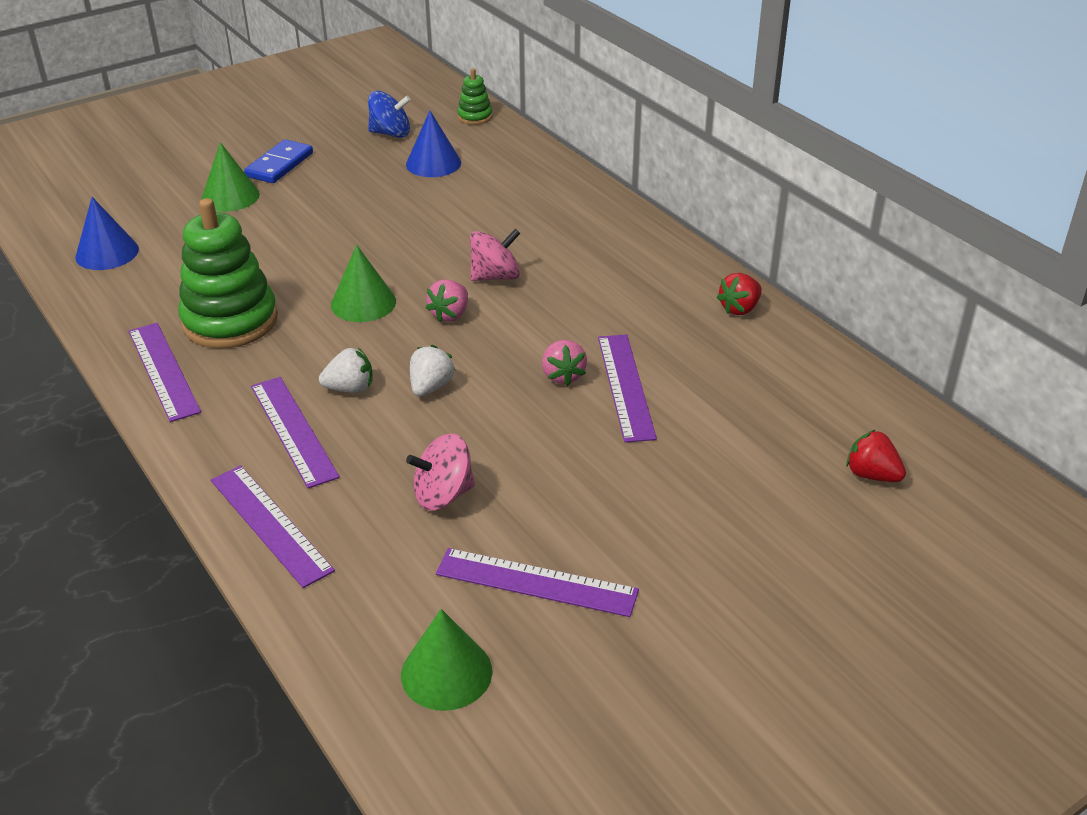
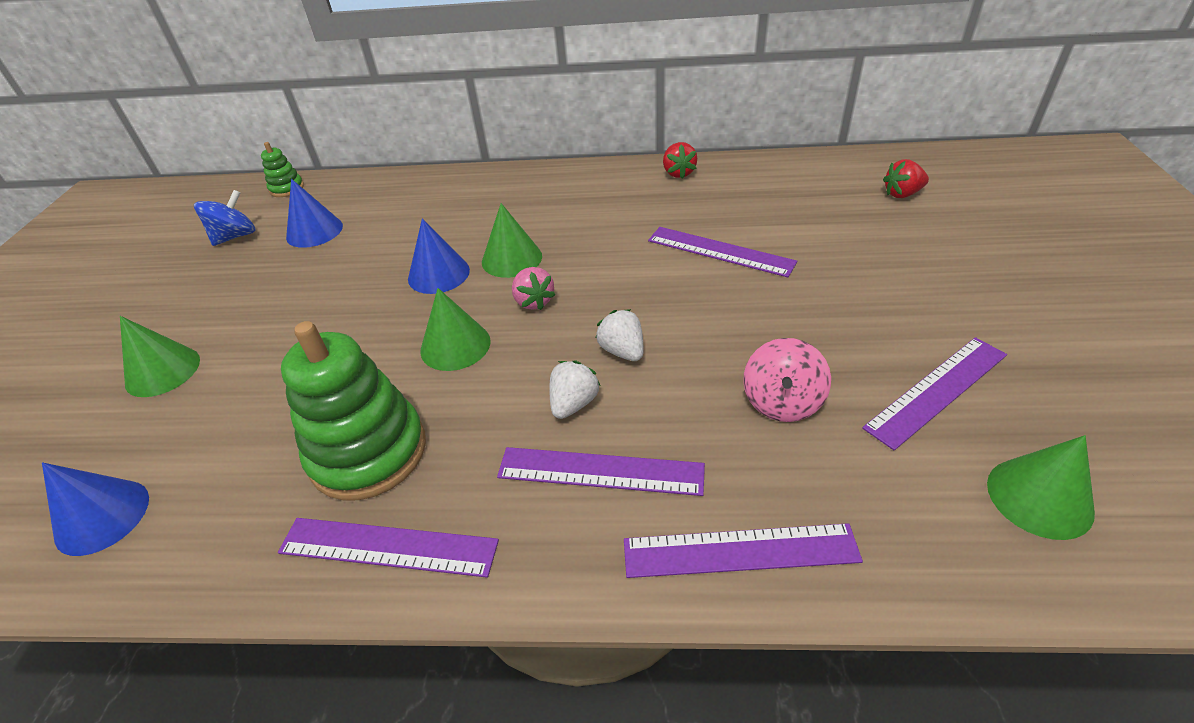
camera: 50 degrees left, 5 degrees up
(279, 165) = (168, 317): blue domino -> none
(439, 251) = (438, 274): none -> blue cone
(495, 276) = (512, 259): pink spinning top -> green cone
(563, 376) = (678, 275): pink strawberry -> none

